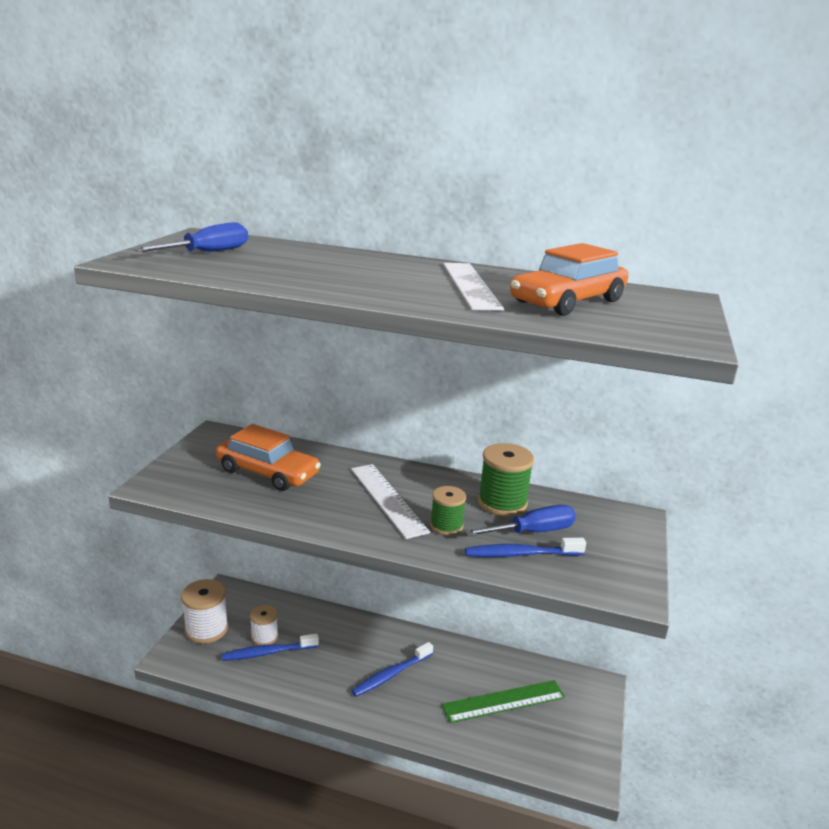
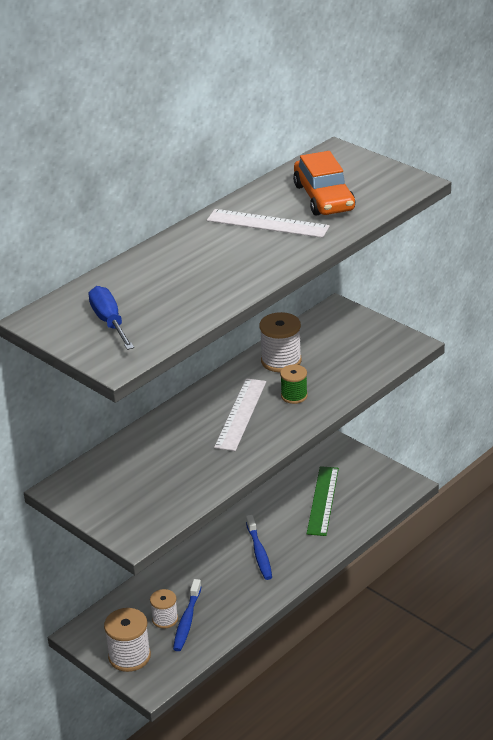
camera: 60 degrees left, 10 degrees up
(268, 472) = (156, 468): orange car -> none
(388, 499) = (240, 414): white ruler -> white ruler turned 75 degrees counterclockwise
(502, 503) = (281, 361): green spool -> white spool
(521, 554) = (347, 374): blue toothbrush -> none
(532, 532) = (325, 360): blue screwdriver -> none

